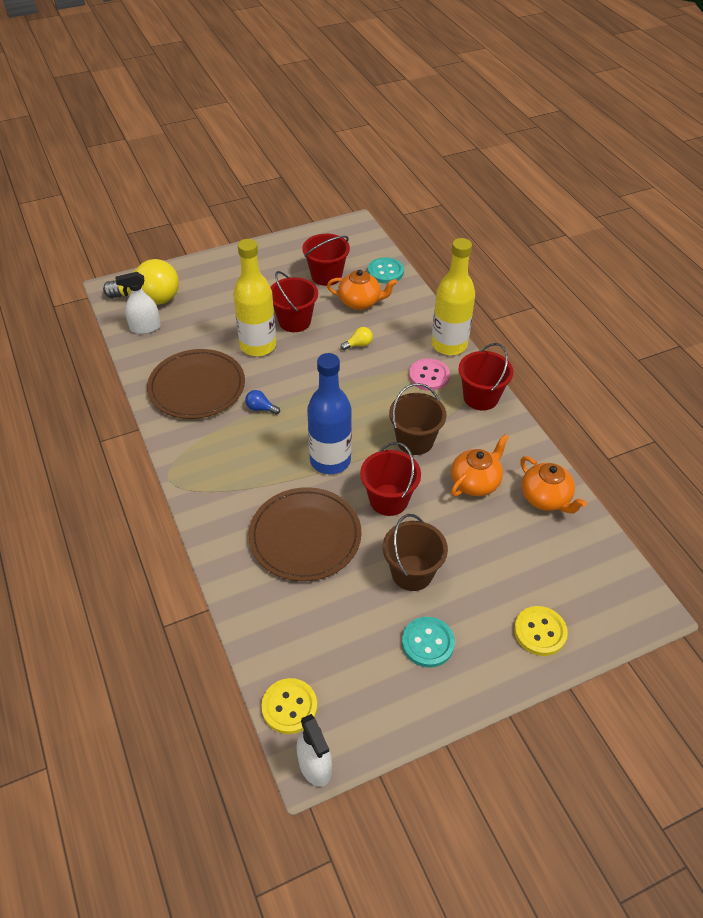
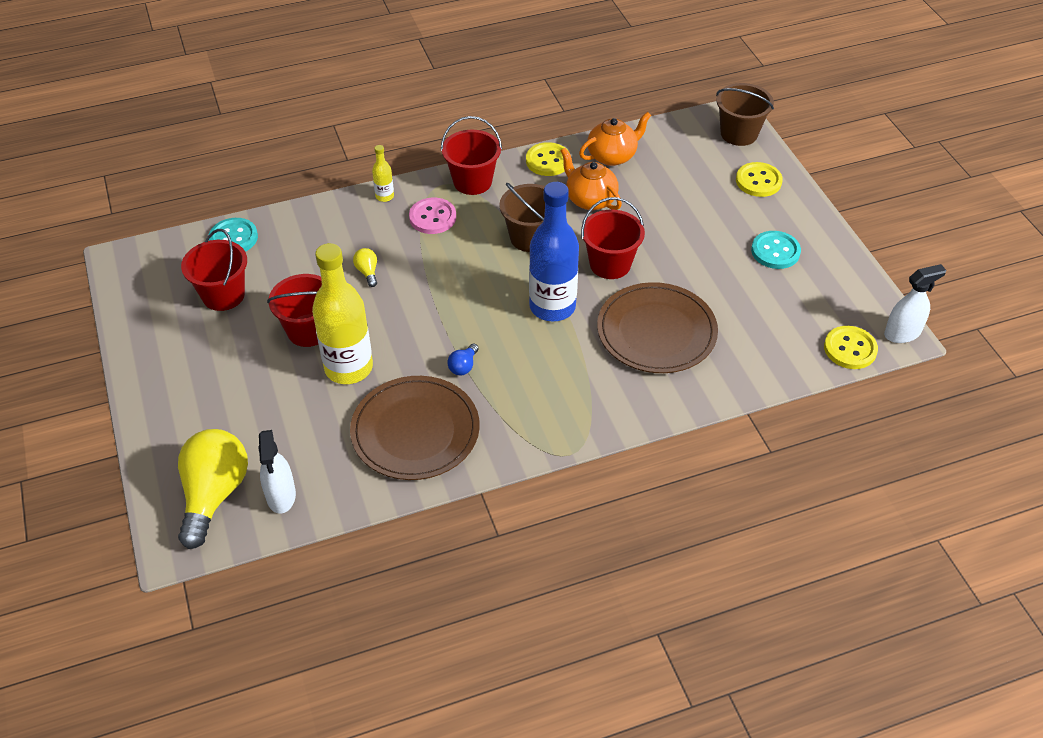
camera: 85 degrees left, 0 degrees up
(360, 302) = (287, 266): orange teapot -> none
(412, 573) = (700, 255): brown bucket -> brown bucket (739, 133)
(449, 345) = (384, 196): yellow bottle -> yellow bottle, size x0.44
(524, 448) = (548, 161): none -> yellow button

